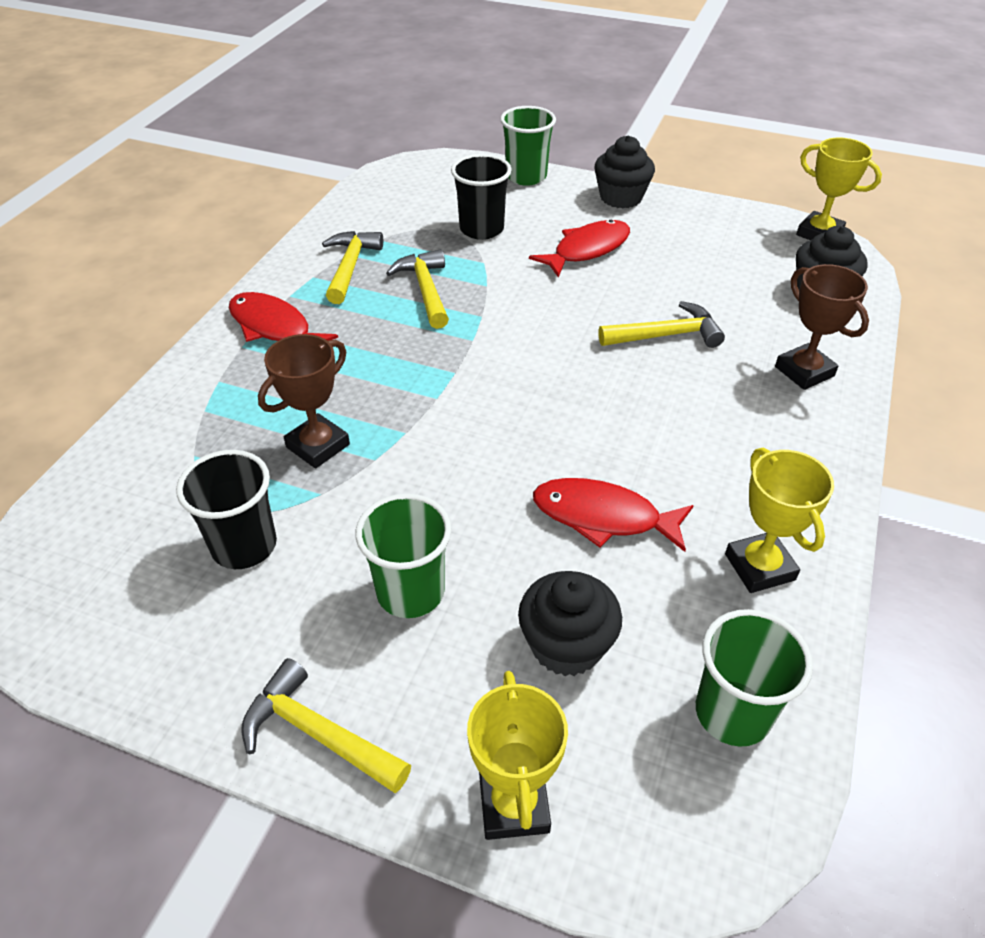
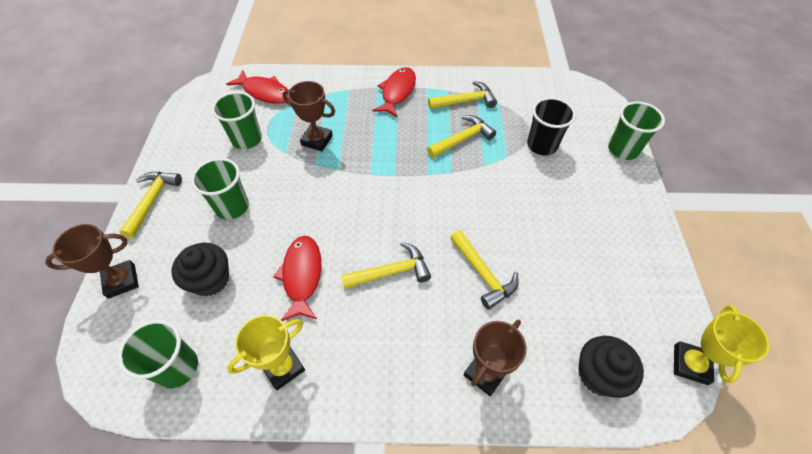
camera: 70 degrees right, 10 degrees up
(244, 546) = (247, 139): black cup -> green cup
(514, 804) = (121, 281): yellow trophy -> brown trophy
(587, 250) = (555, 206): red fish -> red fish (265, 92)
(621, 197) = (638, 210): black cupcake -> none
(632, 417) = (391, 272): none -> yellow hammer

